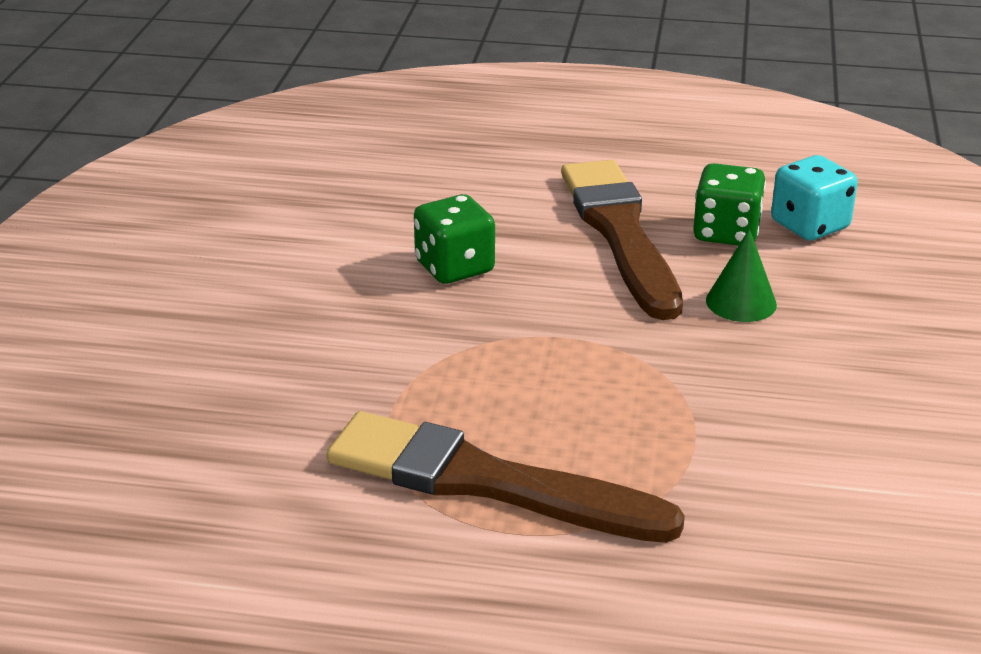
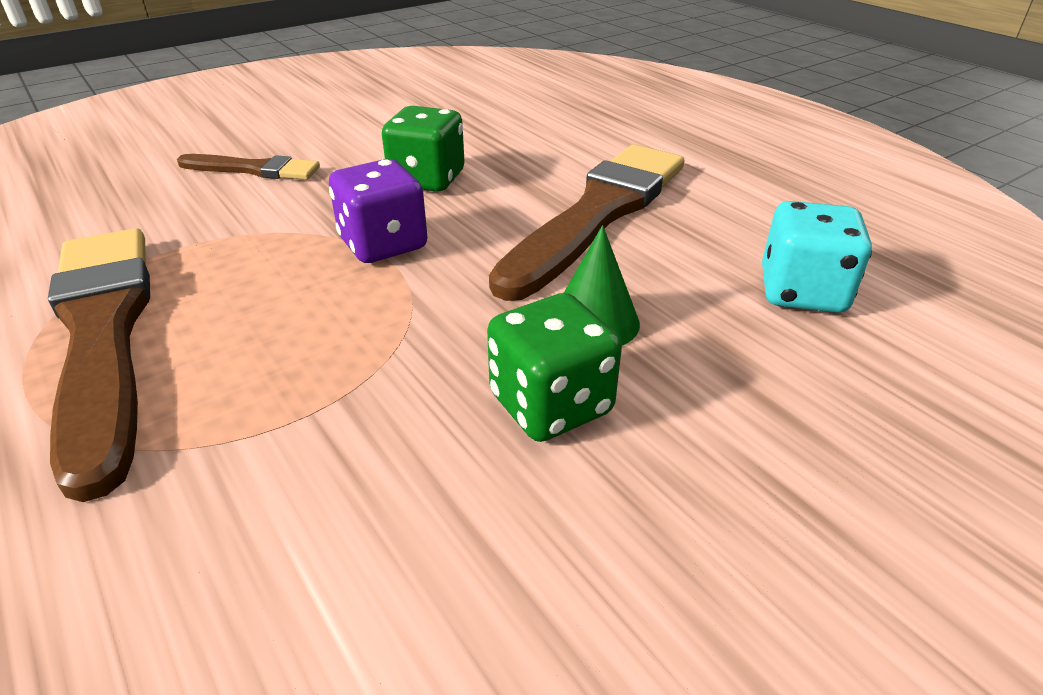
camera: 45 degrees right, 5 degrees up
(295, 331) = (254, 169): none -> brown brush
(530, 328) = (383, 244): none -> purple dice
(726, 233) = (697, 257): green dice -> green dice (551, 404)

